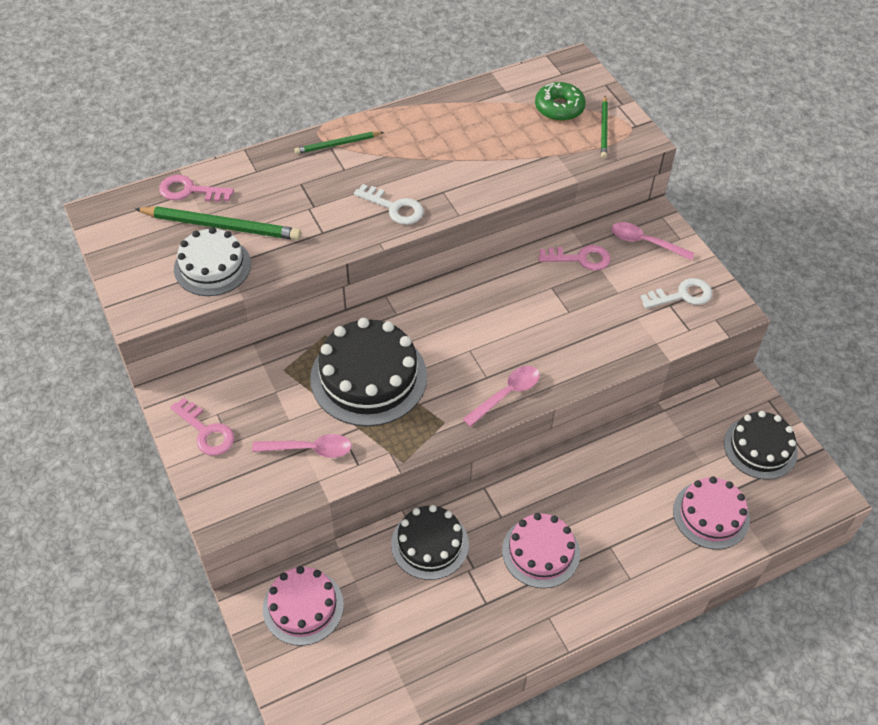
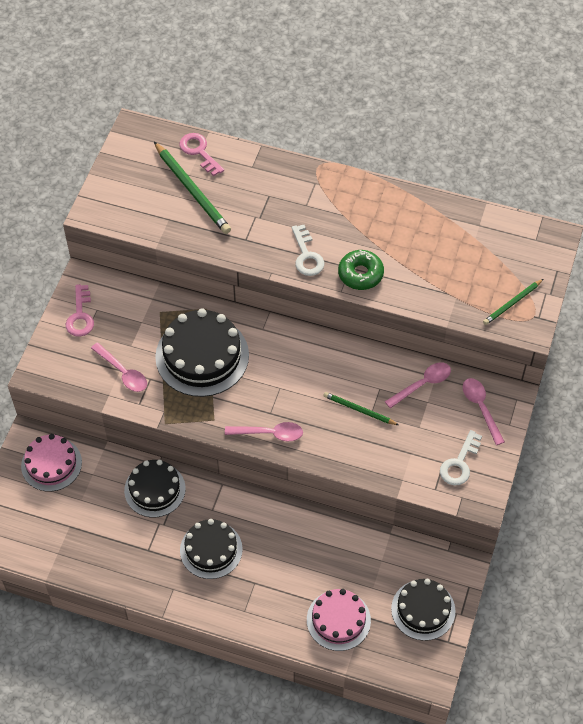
camera: 45 degrees right, 5 degrees up
(212, 266) = (160, 214): white cake -> none
(337, 144) = (321, 184): green pencil -> green pencil (359, 410)
(540, 552) = (211, 549): pink cake -> black cake
(559, 108) = (500, 264): green donut -> green donut (360, 274)
(580, 258) = (422, 384): pink key -> pink spoon
(682, 295) = (459, 463): white key -> white key turned 90 degrees clockwise

